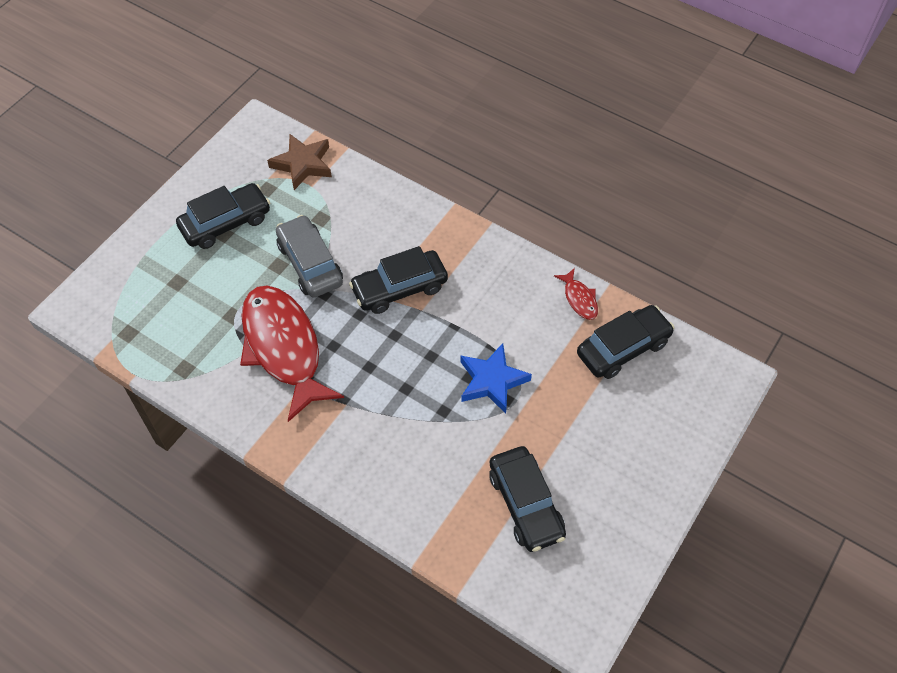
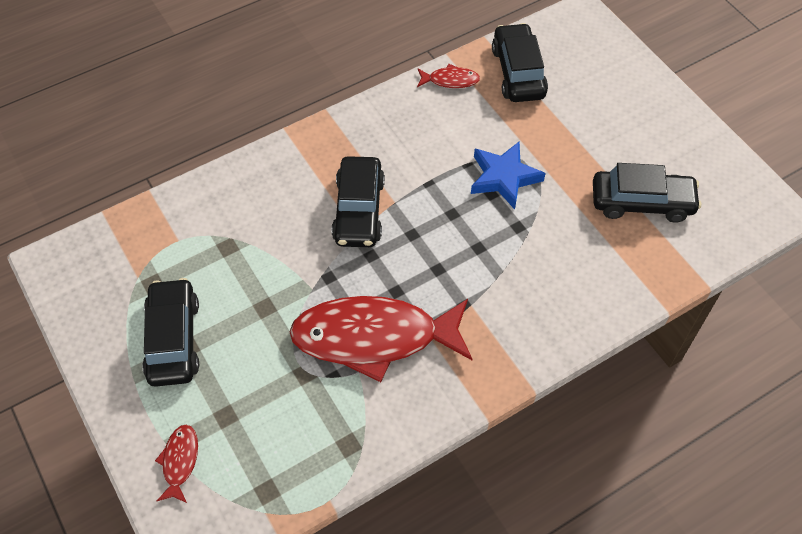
camera: 65 degrees left, 0 degrees up
(131, 271) = (180, 461): none -> red fish
(303, 164) = (142, 238): brown star -> none
(310, 264) = (281, 277): grey car -> none

